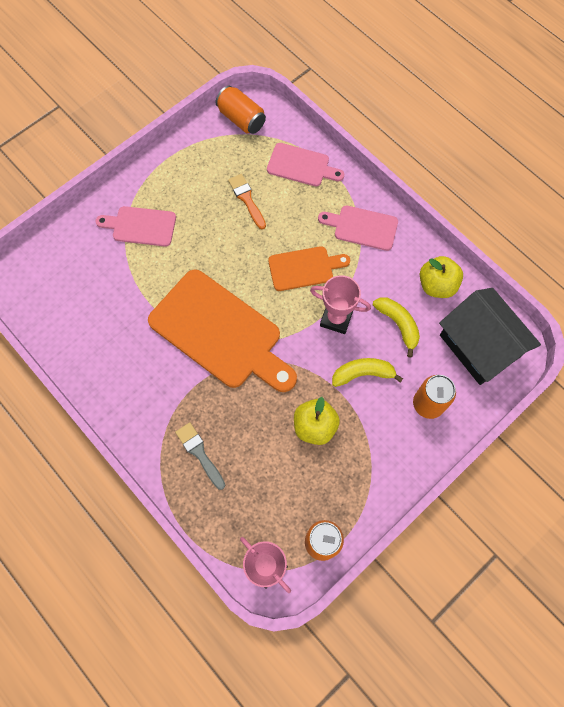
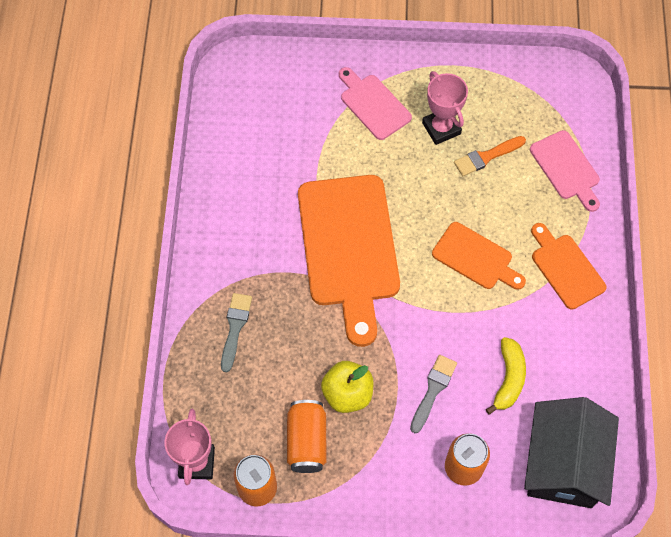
camera: 45 degrees right, 5 degrees down
(241, 119) = (554, 83): orange can -> orange can (307, 441)
(247, 199) = (486, 157): orange brush -> orange brush turned 135 degrees counterclockwise
(336, 318) = (459, 324): pink trophy -> pink trophy (441, 128)
(362, 227) = (565, 268): pink cutting board -> orange cutting board
(363, 374) = (433, 390): yellow banana -> grey brush
(437, 285) = (581, 377): yellow apple -> none

